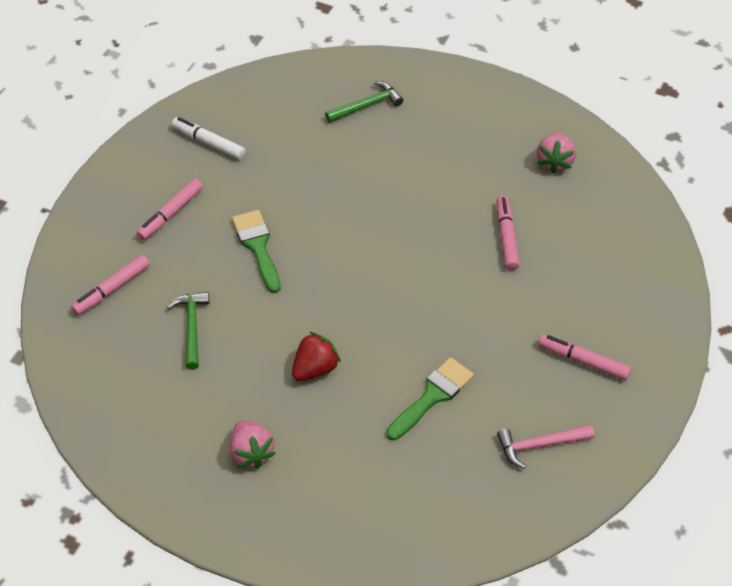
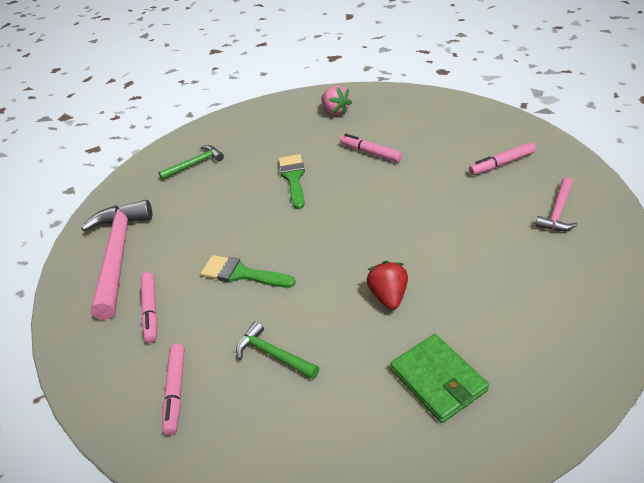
camera: 45 degrees left, 10 degrees down
(208, 143) = (118, 255): white marker -> pink hammer
(251, 453) = (438, 380): pink strawberry -> green wallet
(366, 105) = (195, 164): green hammer -> green hammer turned 45 degrees clockwise
(432, 396) = (471, 244): green brush -> green brush (293, 178)

